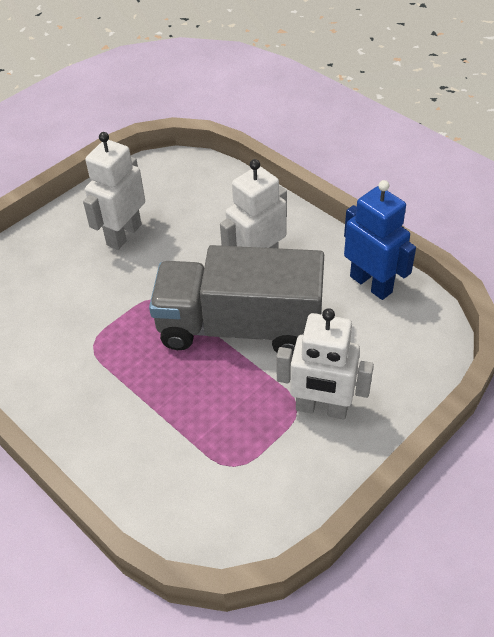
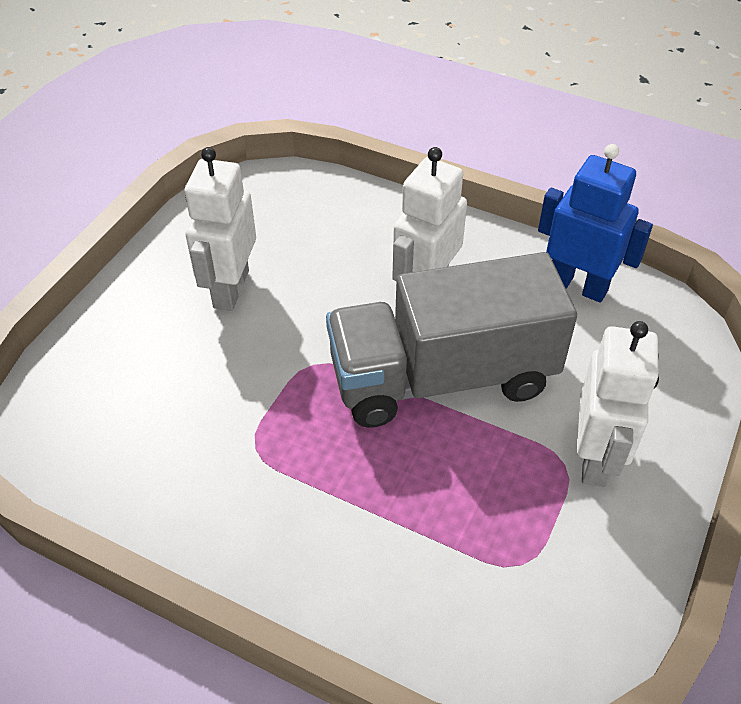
camera: 20 degrees left, 0 degrees up
(321, 408) = (595, 458): white robot -> white robot turned 75 degrees counterclockwise

